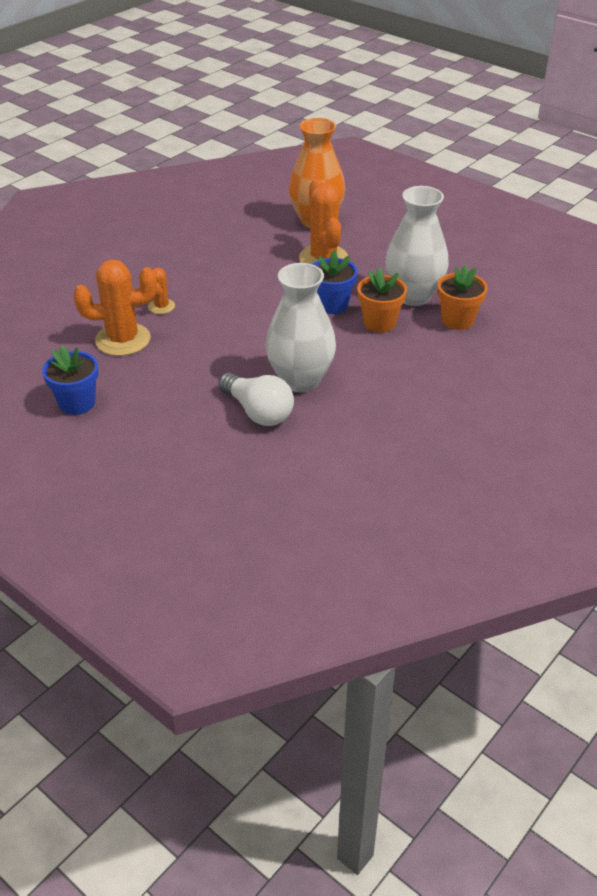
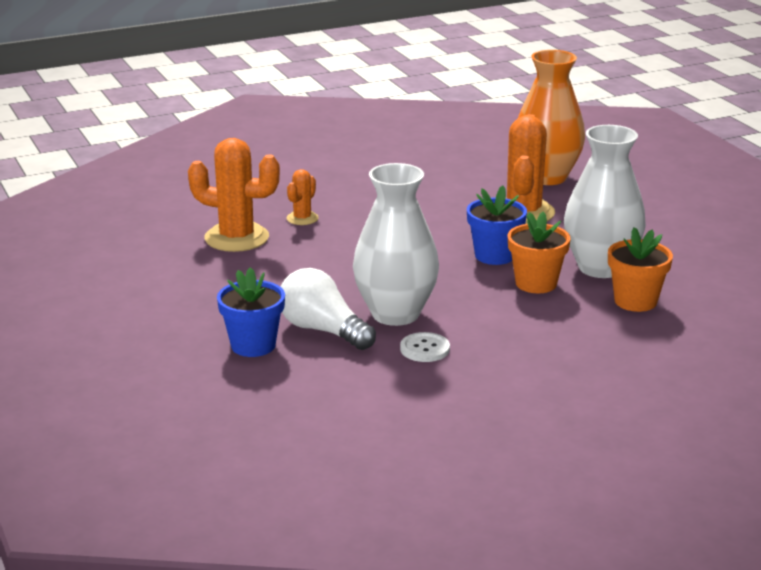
camera: 25 degrees right, 15 degrees down
(77, 403) = (143, 279): blue flower pot -> blue flower pot (253, 345)
(258, 412) = (323, 330): white light bulb -> white light bulb turned 150 degrees clockwise
(345, 407) = (425, 349): none -> white button

